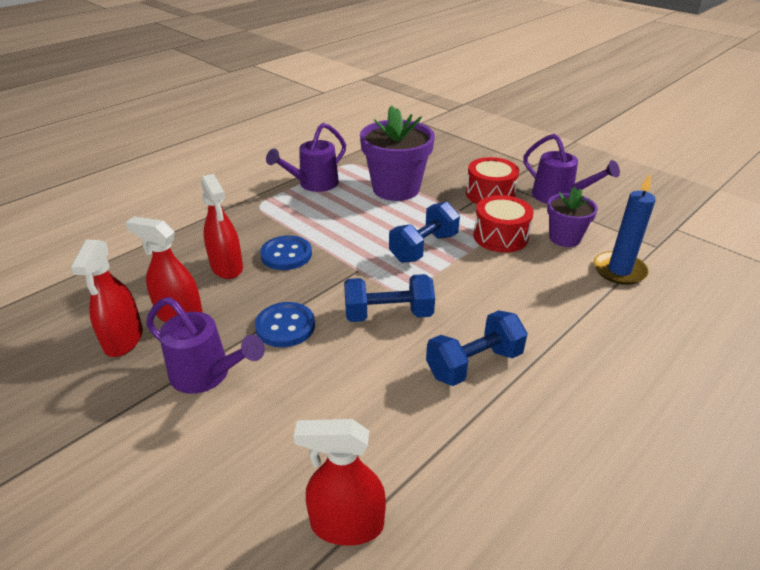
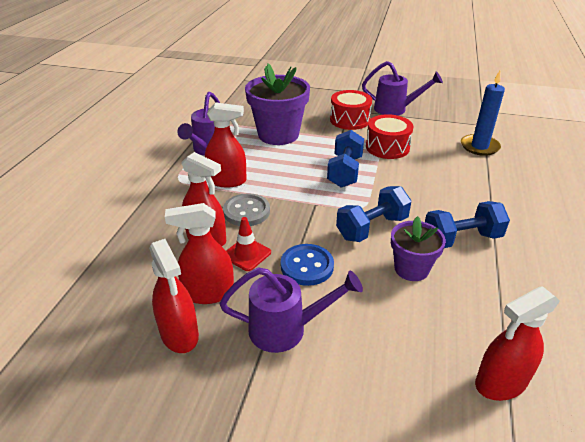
camera: 30 degrees left, 0 degrees up
(245, 294) = (247, 254): none -> red traffic cone
(286, 255) = (246, 211): blue button -> grey button
(300, 220) = (227, 181): none -> red spray bottle
(474, 364) = (461, 239): blue dumbbell -> blue dumbbell turned 45 degrees clockwise
(564, 238) = (427, 136): purple flower pot -> purple flower pot (411, 269)

